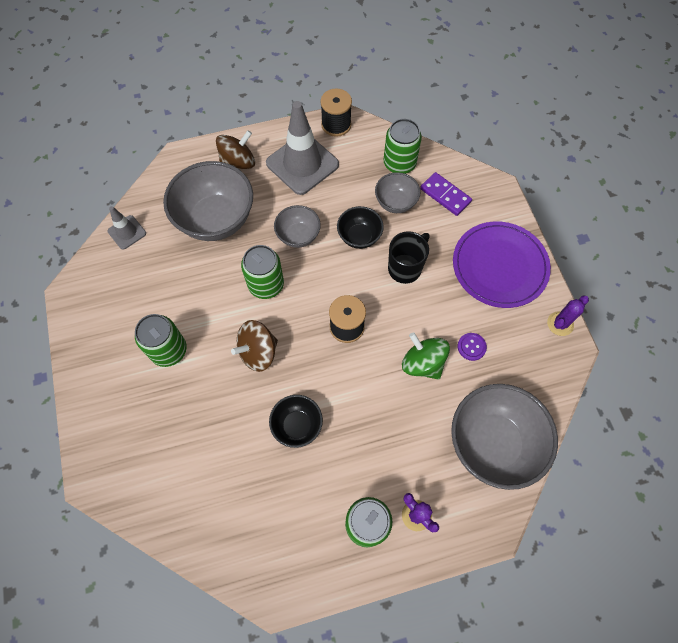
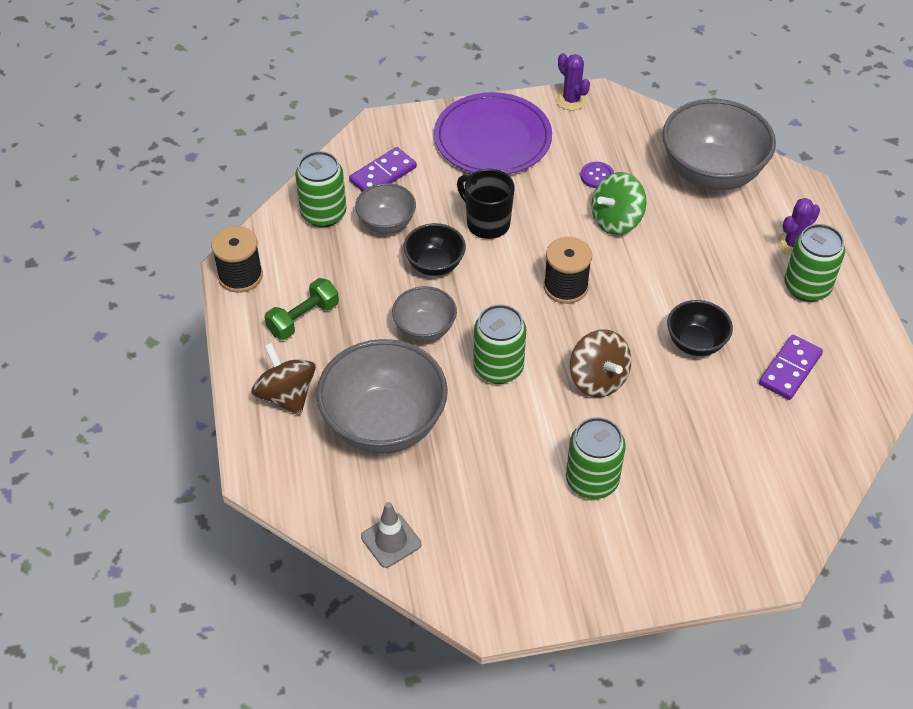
camera: 85 degrees left, 15 degrees down
(274, 502) = (790, 369): none -> purple domino
(302, 164) = (303, 318): grey traffic cone -> green dumbbell

